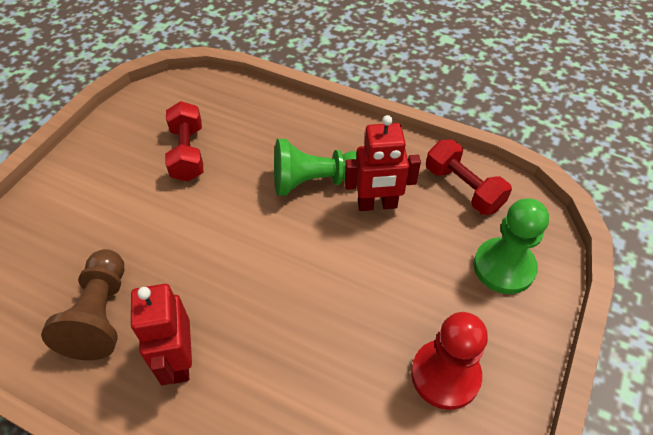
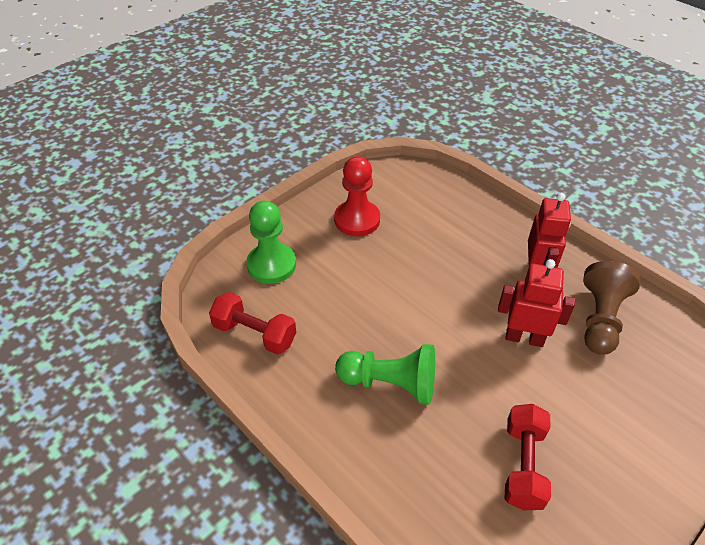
camera: 160 degrees left, 5 degrees down
(377, 205) = (341, 342): red robot -> red robot (524, 338)
(463, 188) = (254, 334): red dumbbell -> red dumbbell turned 45 degrees counterclockwise

